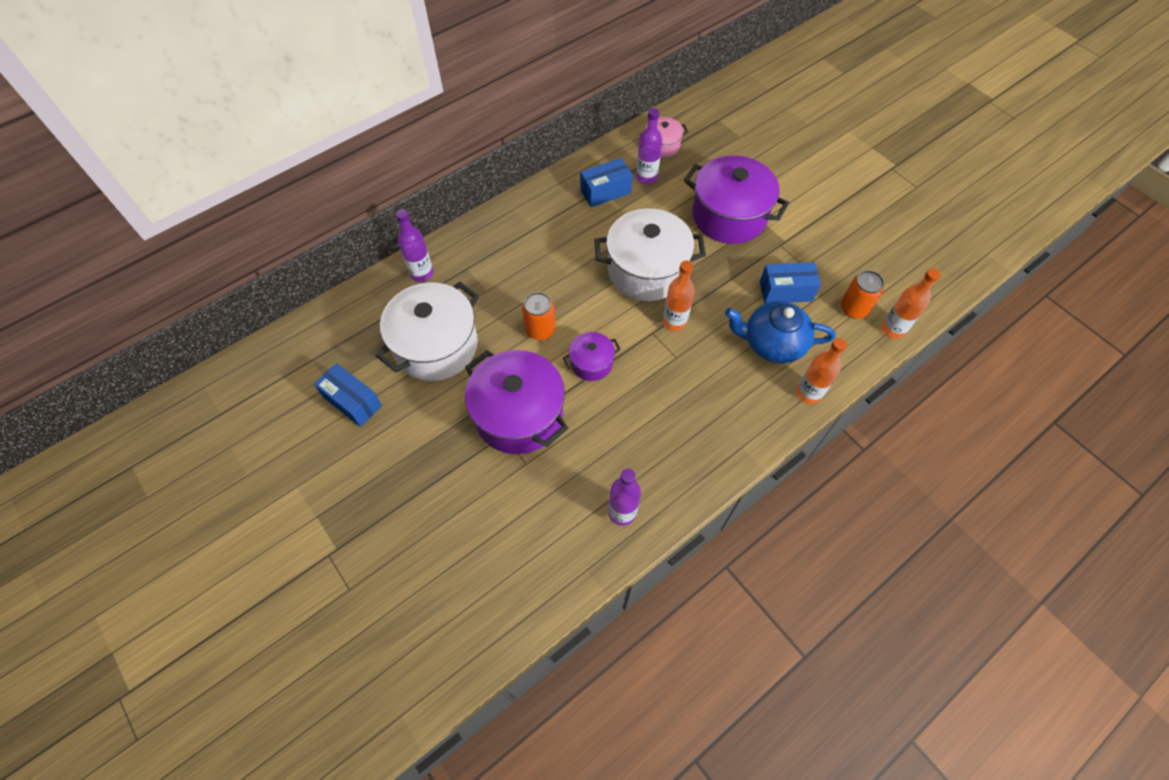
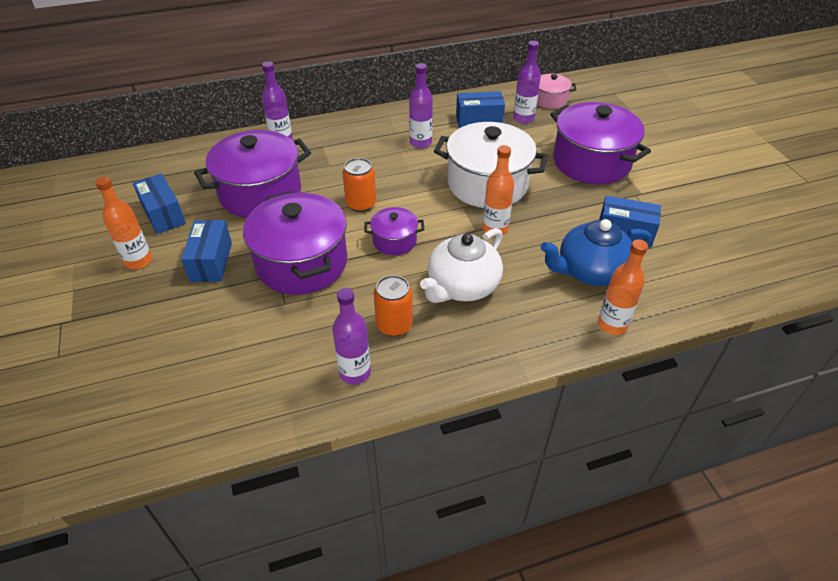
camera: 20 degrees right, 15 degrees down
(433, 441) = (211, 262): none -> blue box
(436, 346) = (260, 193): white pot -> purple pot
(562, 236) = (420, 143): none -> purple bottle
(672, 394) = (462, 286): none -> white teapot
(772, 343) = (590, 271): blue teapot -> blue teapot turned 45 degrees counterclockwise
(854, 308) = (696, 264): orange can -> orange can (394, 325)
(893, 329) = (736, 293): orange bottle -> orange bottle (138, 261)

